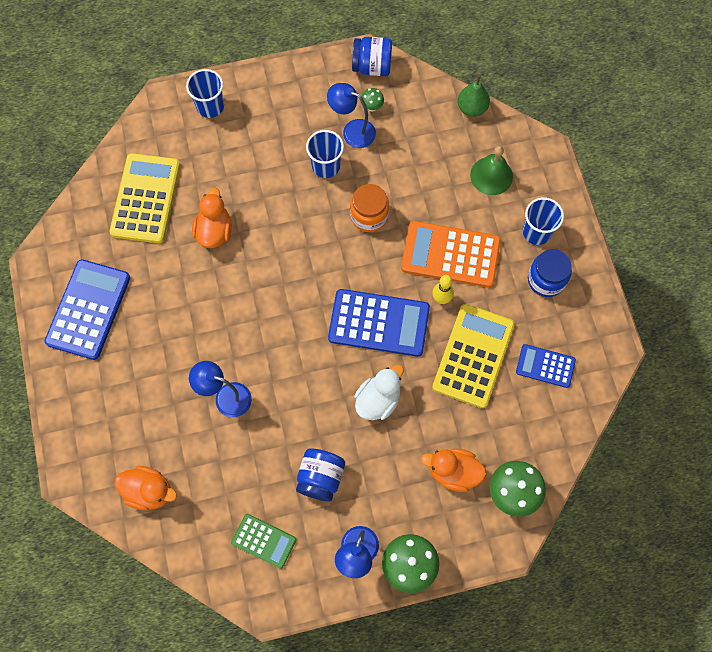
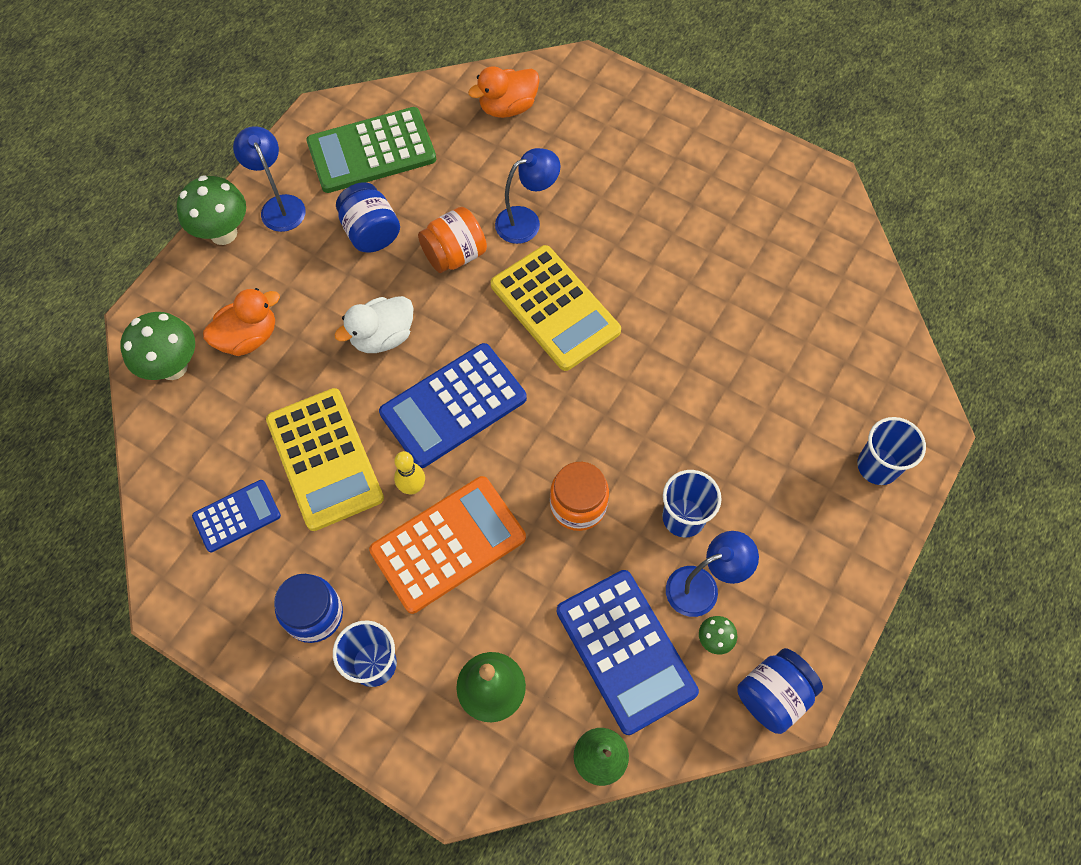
camera: 135 degrees right, 5 degrees down
(88, 309) = (731, 183): blue calculator -> blue calculator (625, 651)
(145, 198) = (812, 316): yellow calculator -> yellow calculator (555, 308)
(214, 231) = (711, 346): orange duck -> none
(264, 541) = (371, 151): green calculator -> green calculator, size x1.77
(288, 414) = (454, 255): none -> orange jar
(378, 400) = (382, 336): white duck -> white duck turned 60 degrees clockwise

